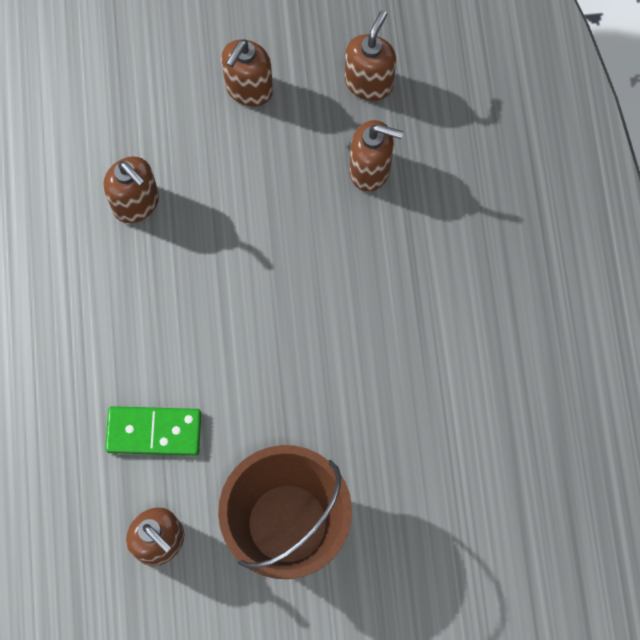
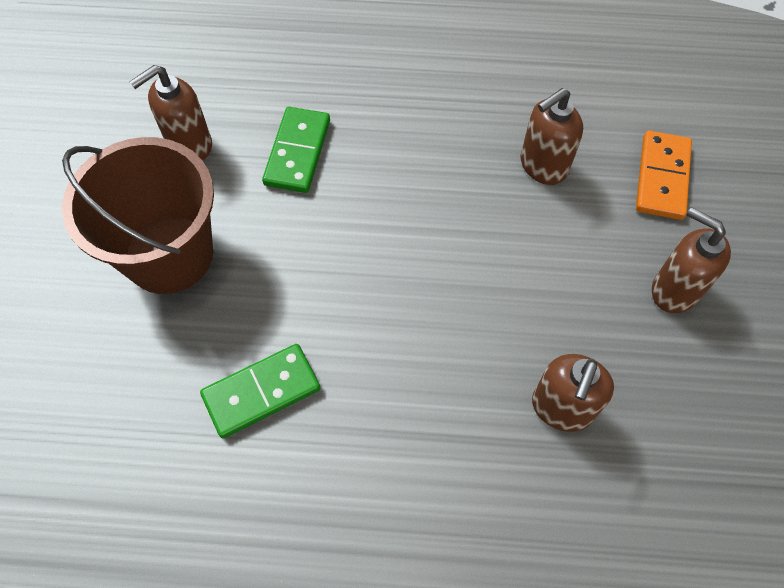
camera: 100 degrees right, 10 degrees down
(134, 101) = (662, 177): none -> orange domino
(369, 82) = (681, 427): brown soap dispenser -> none
(403, 406) = (261, 392): none -> green domino

